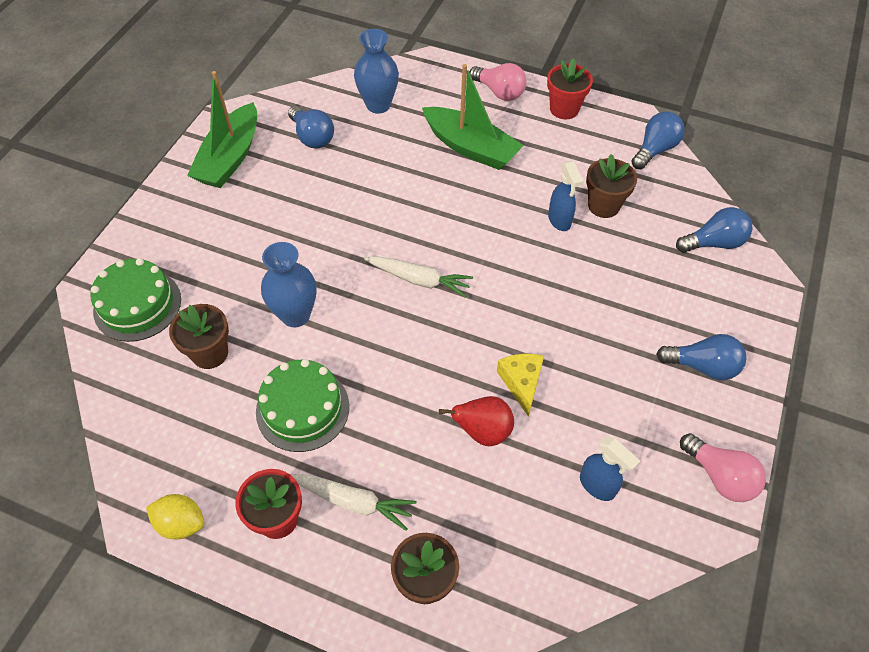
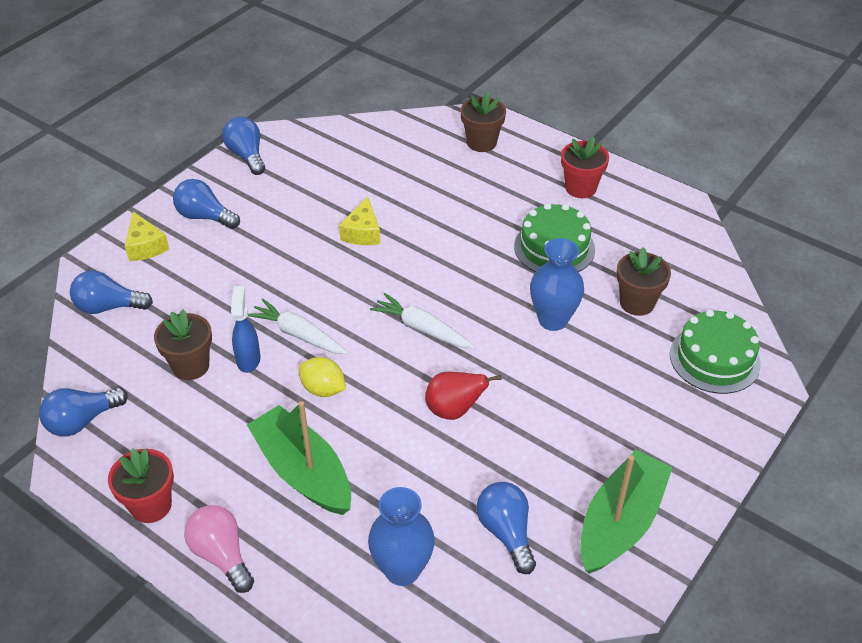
camera: 165 degrees left, 10 degrees down
(181, 523) = (653, 197): yellow lemon -> yellow lemon (323, 389)
(353, 502) = (522, 187): white carrot -> white carrot (298, 334)
(482, 431) = (409, 208): red pear -> red pear (454, 410)
(597, 486) = (338, 165): blue spray bottle -> none
(719, 476) = (247, 155): pink light bulb -> blue light bulb
(734, 314) = (145, 246): none -> yellow cheese

